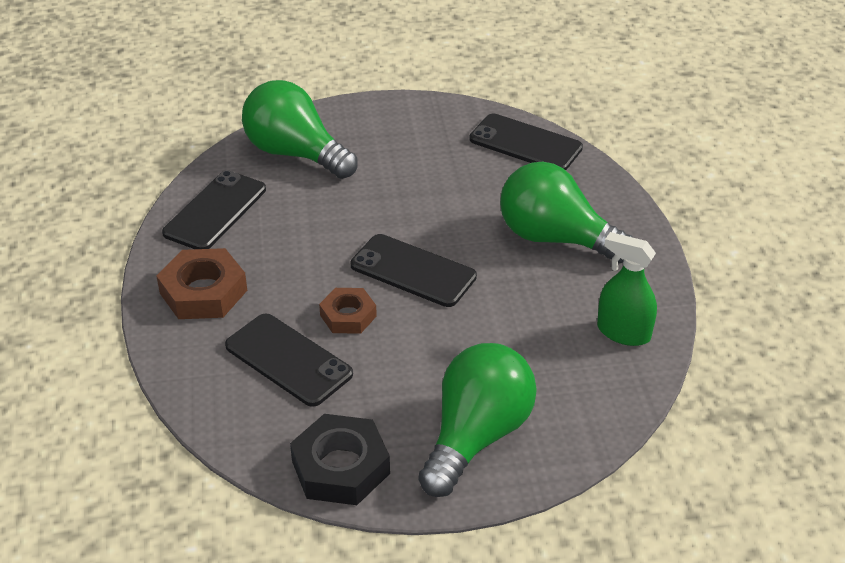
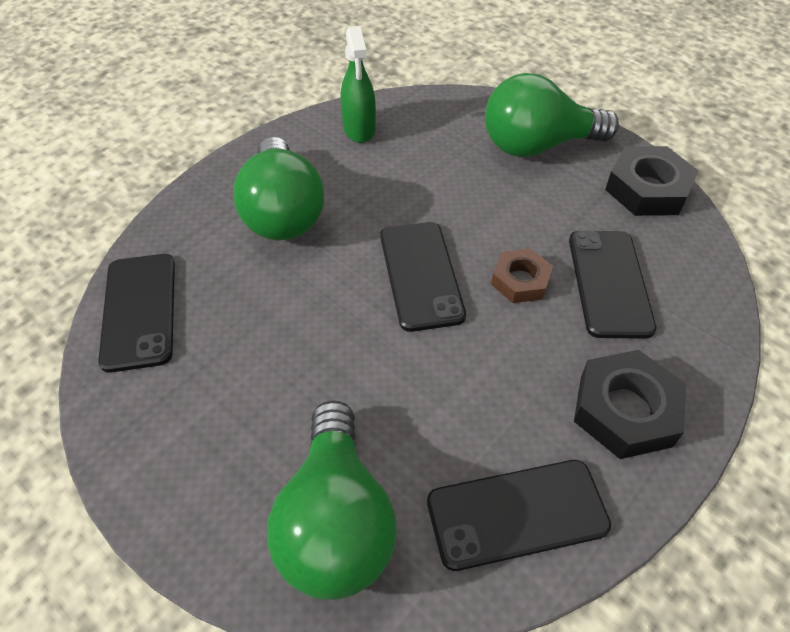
camera: 130 degrees left, 10 degrees up
(203, 292) = (625, 410): brown nut -> black nut

